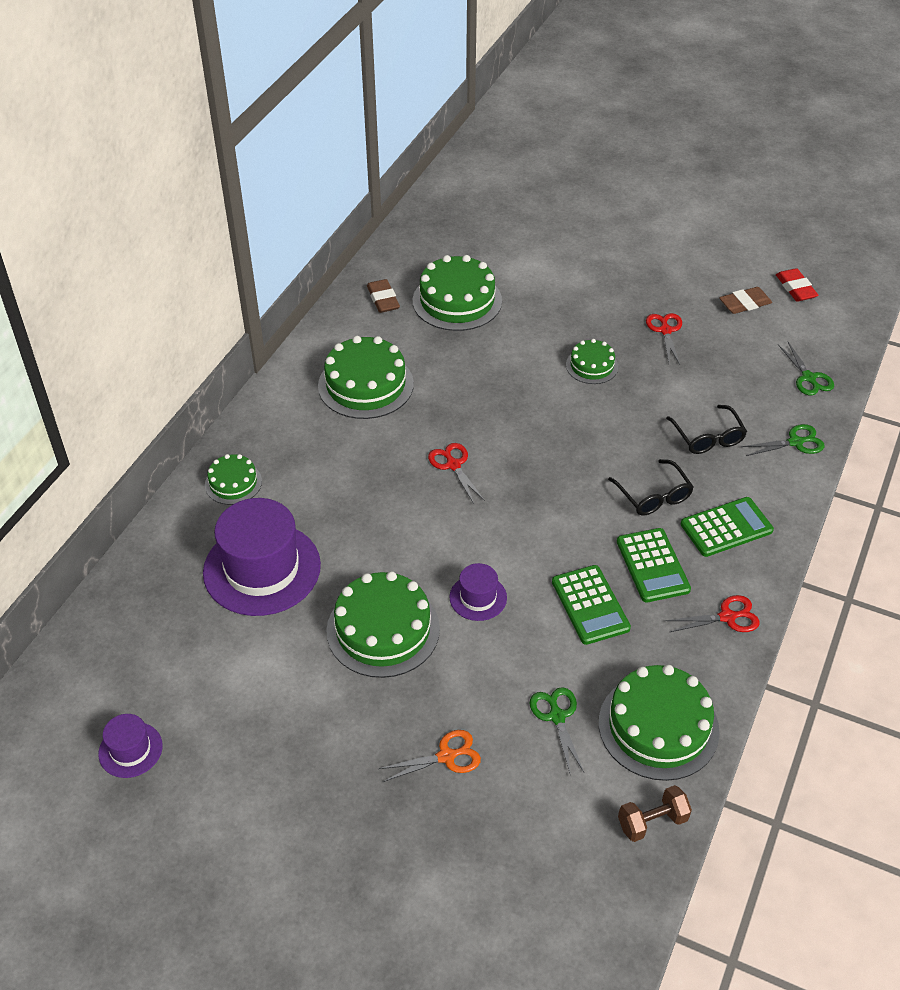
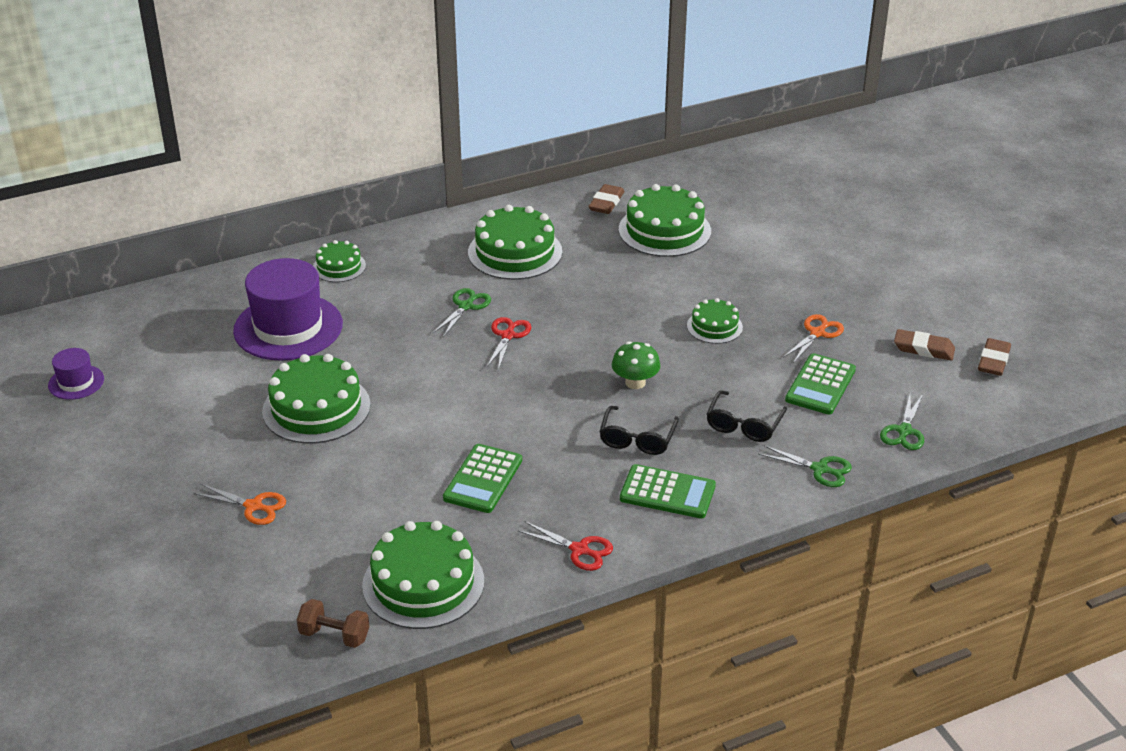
camera: 40 degrees right, 10 degrees down
(478, 597) = (408, 427): purple hat -> none
(557, 716) = (360, 531): green scissors -> green scissors (466, 306)
(595, 448) = (635, 382): none -> green mushroom
(652, 566) = (568, 483): green calculator -> green calculator (820, 385)
(665, 330) = (817, 333): red scissors -> orange scissors
(795, 288) = (993, 361): red eraser -> brown eraser

